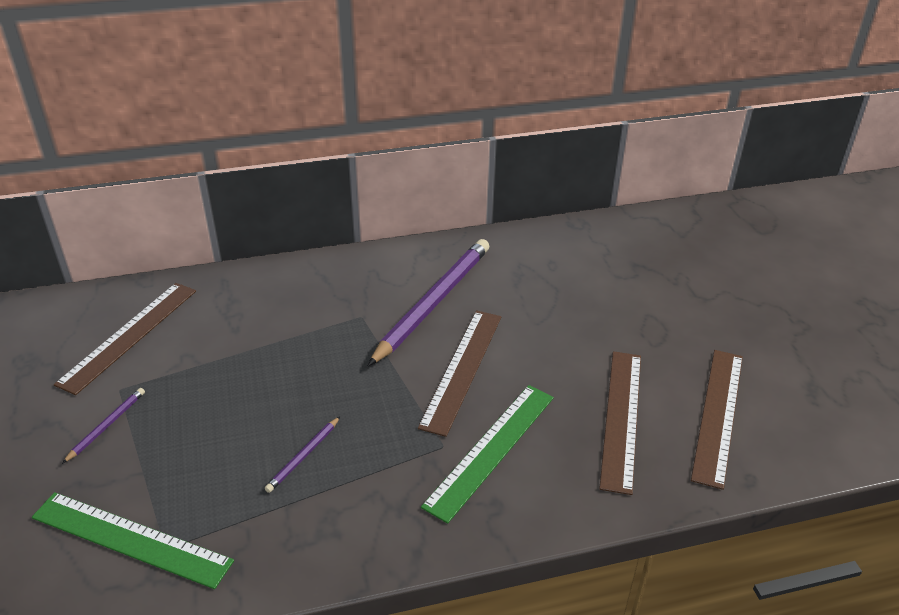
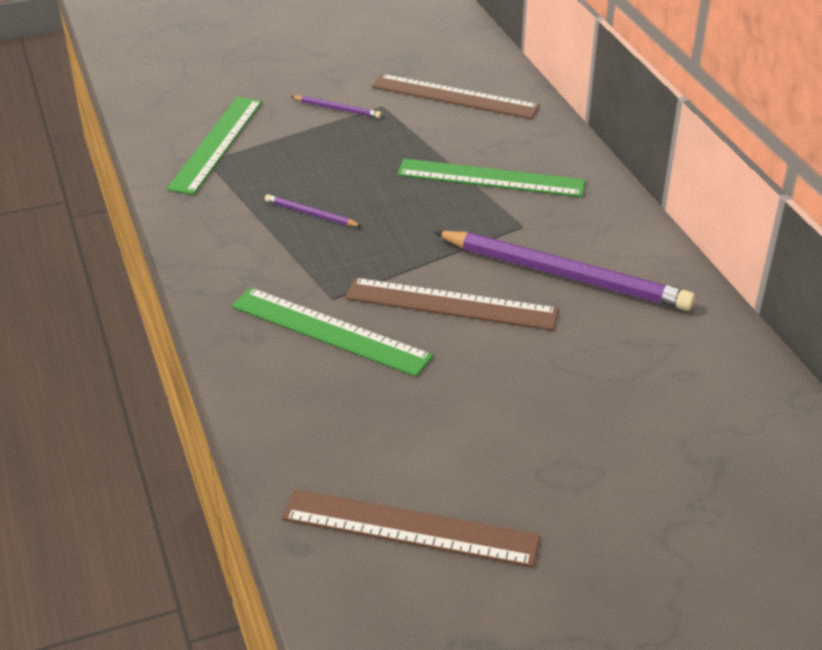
camera: 85 degrees right, 0 degrees up
(283, 327) = (491, 178): none -> green ruler
(621, 418) = (391, 434): brown ruler -> none

